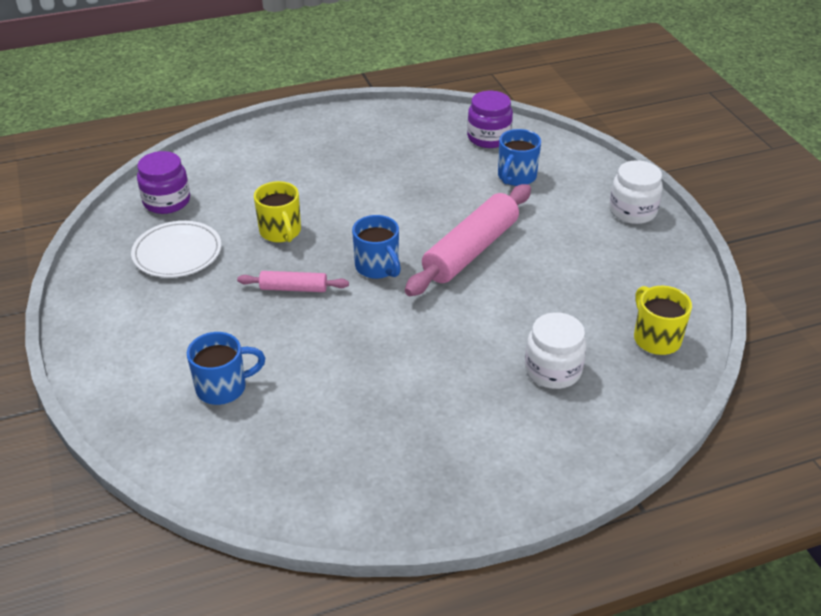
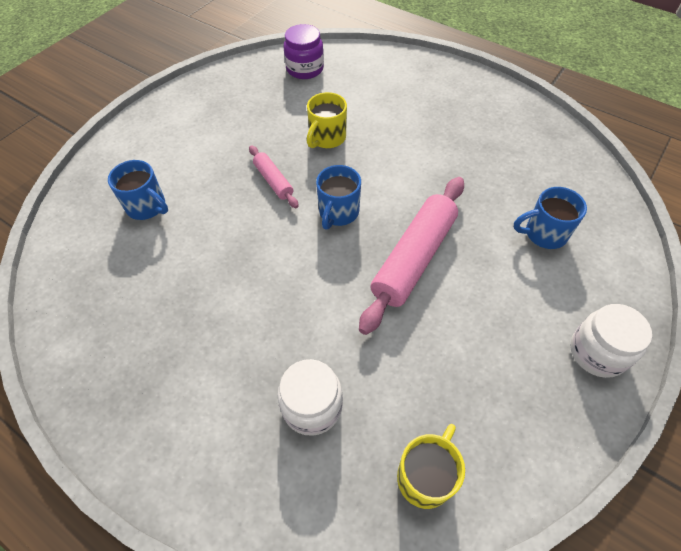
camera: 55 degrees right, 15 degrees up
(177, 253) = (259, 105): white plate -> none
(470, 250) = (413, 258): pink rolling pin -> pink rolling pin turned 60 degrees counterclockwise
(488, 138) = (575, 185): purple jar -> none

